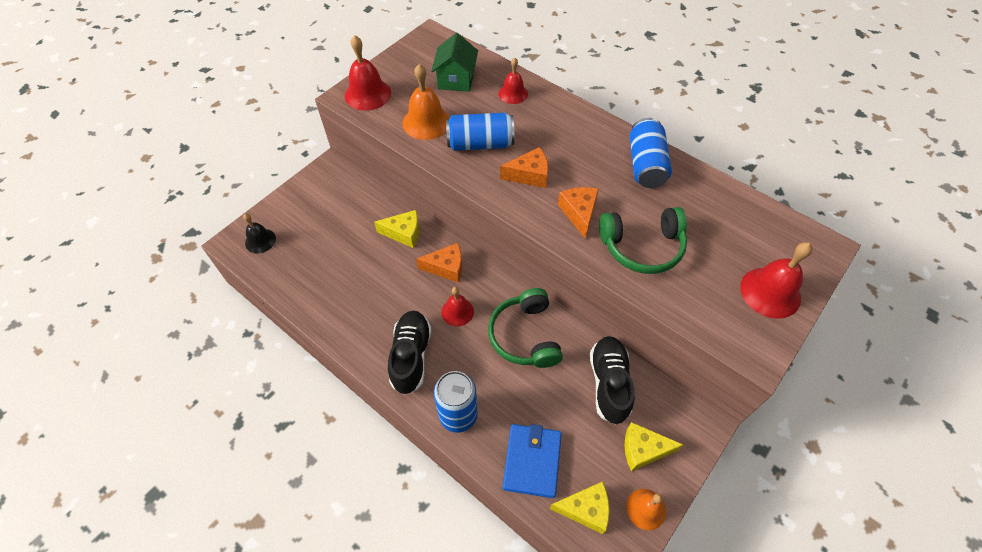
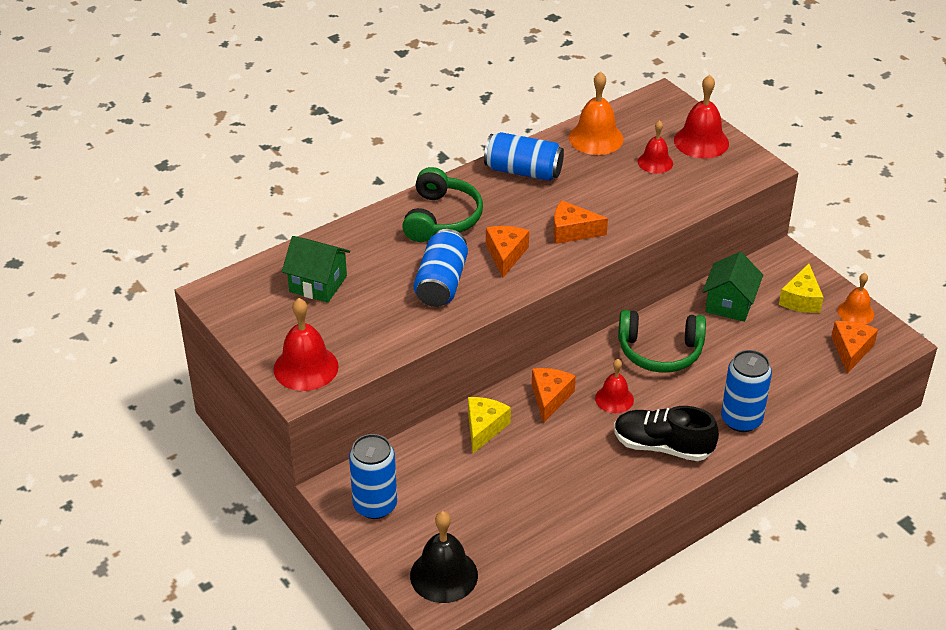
camera: 75 degrees left, 15 degrees down
(260, 241) = (444, 575): black bell -> black bell, size x1.57
(318, 190) = (375, 505): none -> blue can
(426, 122) = (384, 321): orange bell -> orange bell (596, 138)
(513, 93) = (368, 241): red bell -> red bell (655, 162)
(532, 461) = (800, 375): blue wallet -> none
(585, 509) = (851, 350): yellow cheese -> orange cheese
(609, 383) = (729, 304): black shoe -> green house
(642, 247) = (628, 201): green headphones -> green headphones (441, 218)

